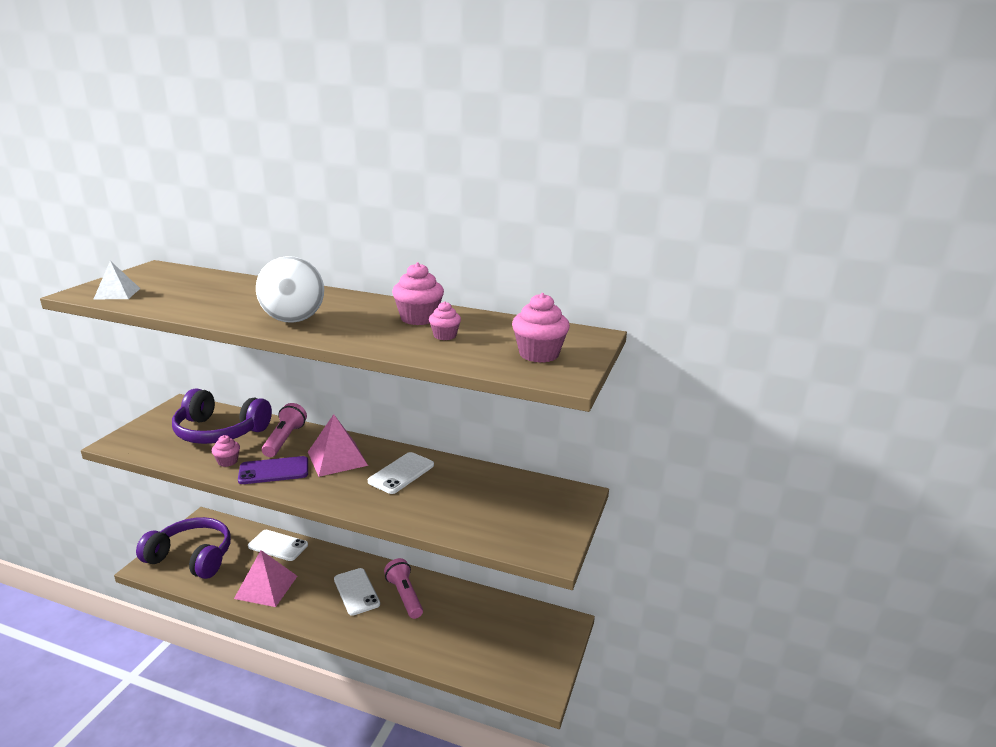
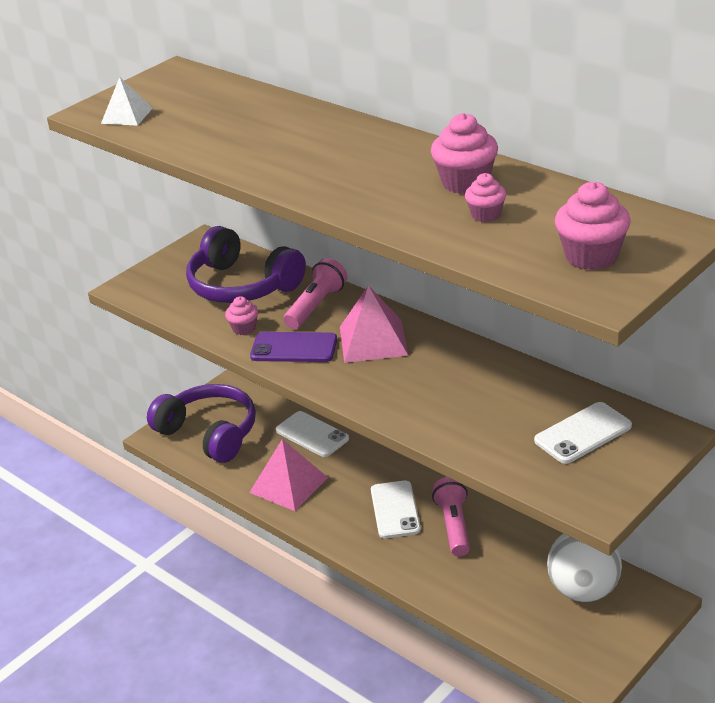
camera: 25 degrees right, 10 degrees up
(293, 320) = (313, 174): white ball -> white ball (583, 590)
(401, 473) = (446, 372): white phone -> white phone (583, 433)

